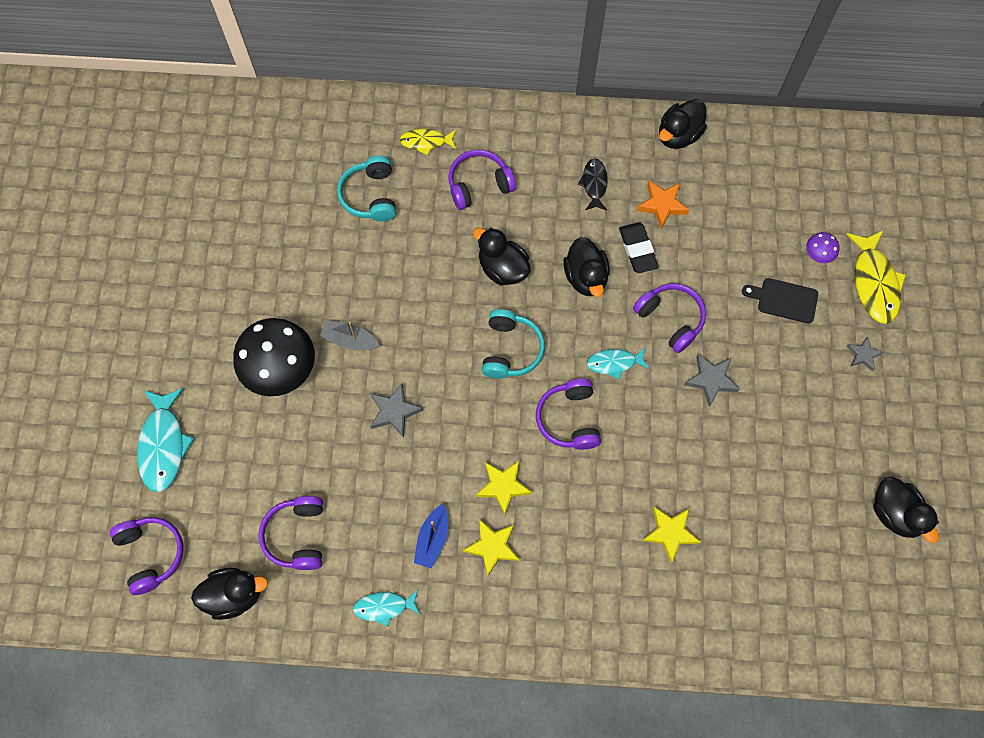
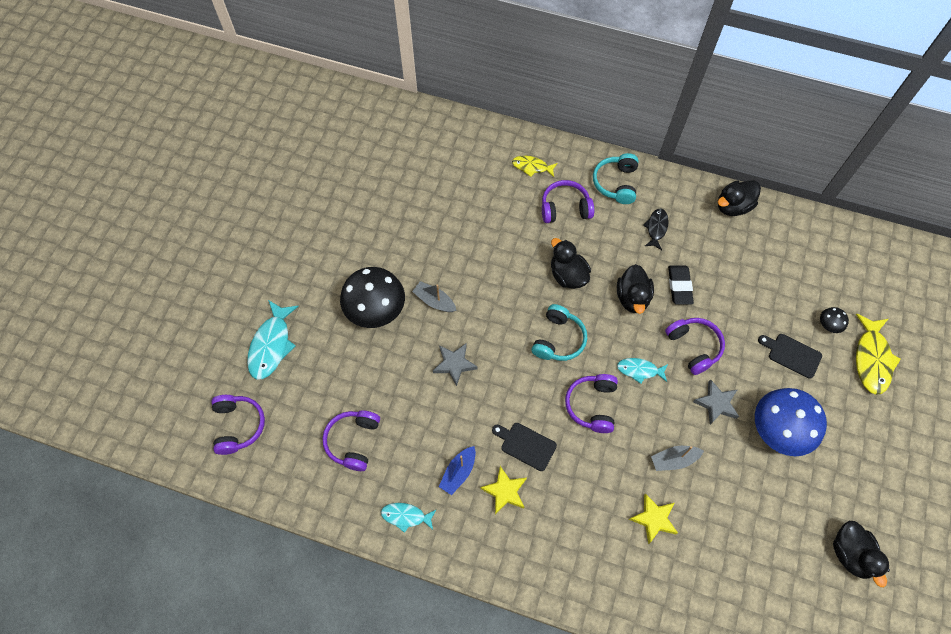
camera: 15 degrees right, 5 degrees down
(234, 595) = (292, 474): black duck -> none
(370, 196) = (479, 197): turquoise headphones -> turquoise headphones (616, 183)
(503, 486) = (526, 445): yellow star -> black cutting board
(662, 205) = (707, 256): orange star -> none
(677, 458) = (674, 460): none -> grey boat
(786, 394) = (777, 431): none -> blue mushroom
(817, 255) = (828, 325): purple mushroom -> black mushroom
(863, 355) = (850, 415): grey star -> none

